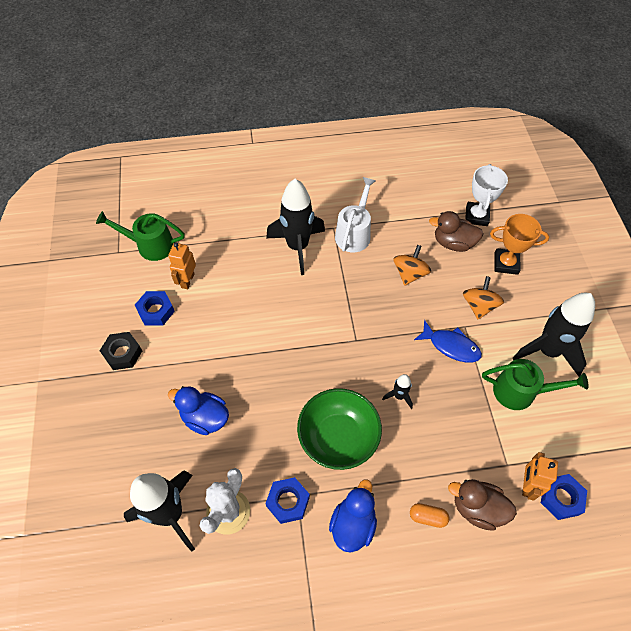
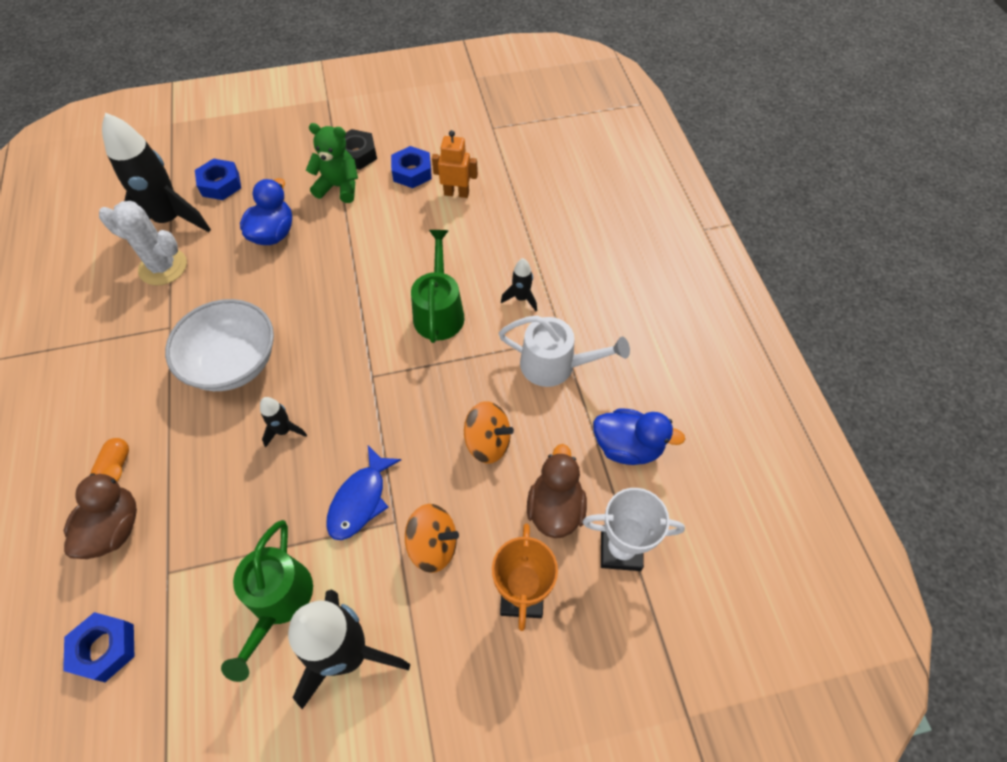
camera: 85 degrees right, 0 degrees up
(150, 245) = (505, 153): green watering can -> green watering can (439, 311)
(160, 367) = (339, 187): none -> green teddy bear
(288, 502) = (163, 319): blue nut -> blue nut (220, 184)
(297, 247) = (521, 298): black rocket -> black rocket, size x0.45
(338, 438) = (233, 363): green bowl -> white bowl
(353, 524) = (124, 384): blue duck -> blue duck (627, 447)
(527, 485) = (133, 599): orange robot -> none

